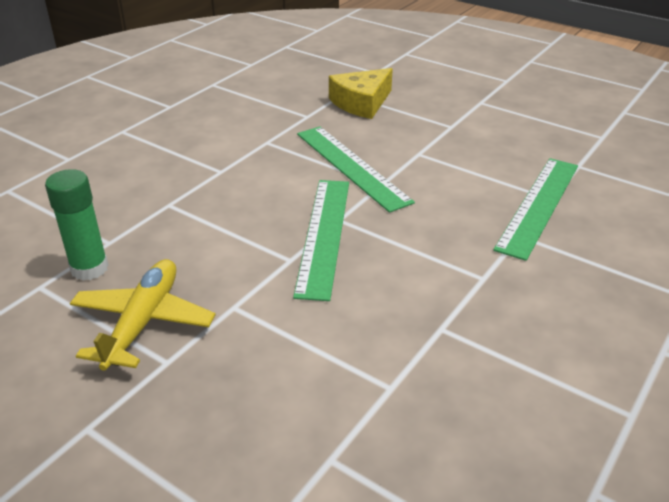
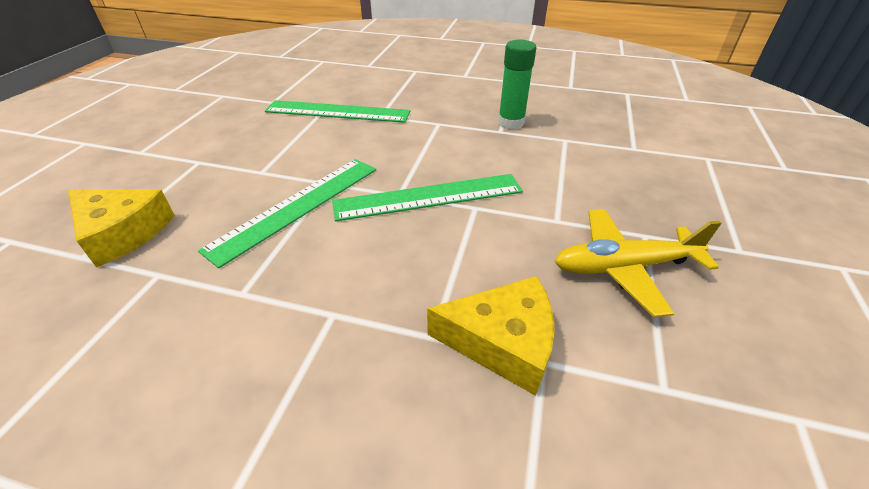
camera: 110 degrees left, 5 degrees up
(89, 268) = (598, 353): green glue stick -> green glue stick (511, 122)
(138, 230) = (503, 341): none -> yellow cheese

